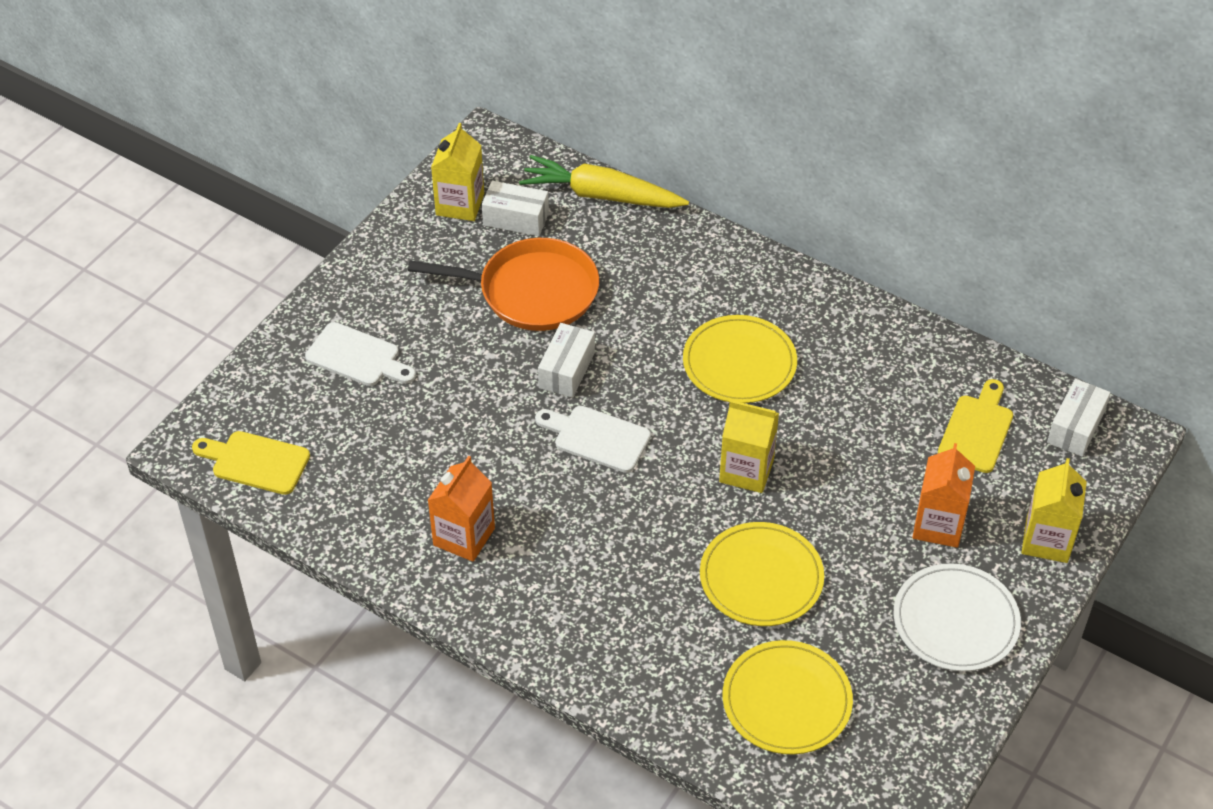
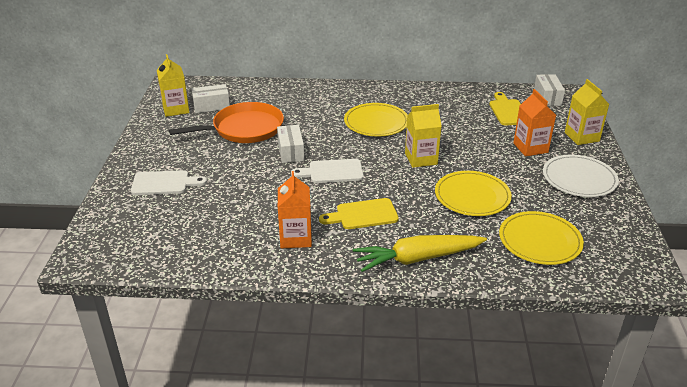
camera: 30 degrees left, 15 degrees down
(255, 462) = (133, 250): yellow cutting board -> yellow cutting board (363, 215)
(601, 195) = (249, 86): yellow carrot -> yellow carrot (417, 259)

